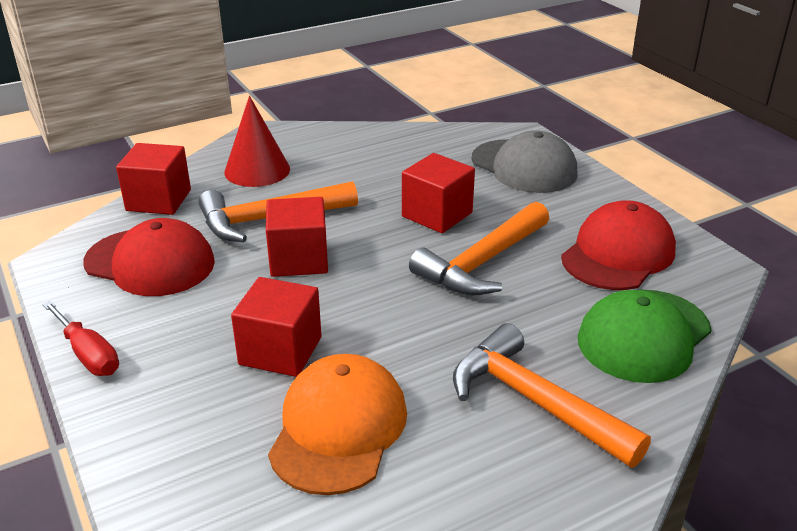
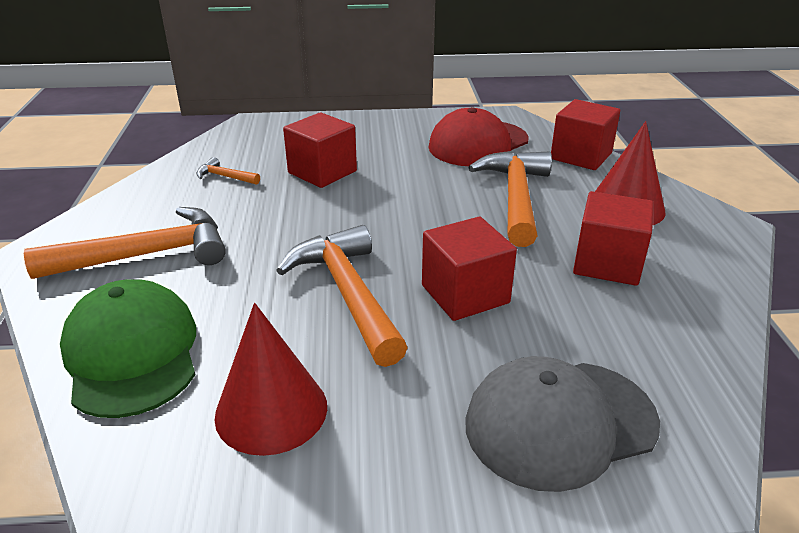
camera: 115 degrees right, 0 degrees up
(88, 354) = (383, 118): red screwdriver -> none
(299, 259) = (436, 199): red cube -> red cube (607, 263)
(338, 428) = (225, 177): orange cap -> orange hammer
(618, 254) = (271, 410): red cap -> red cone

